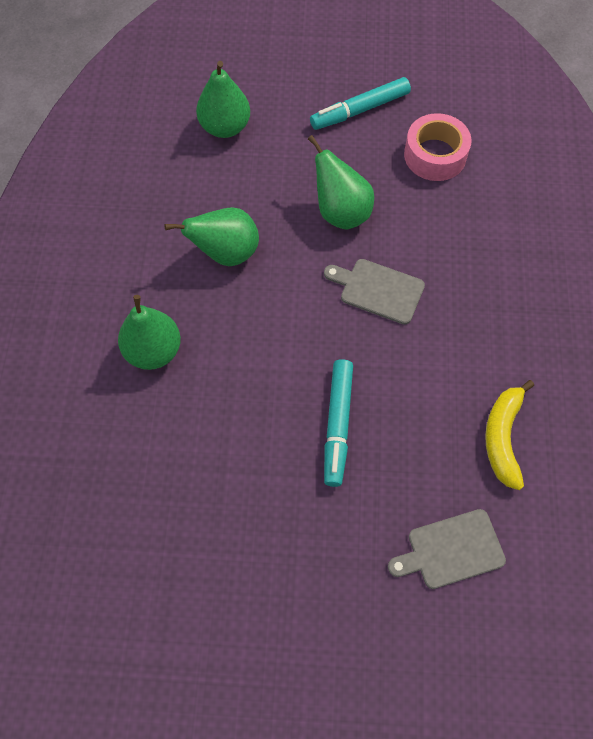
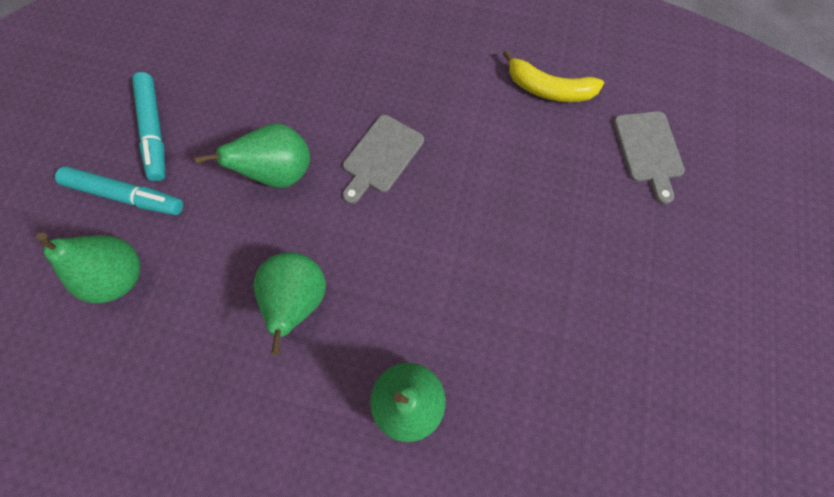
camera: 80 degrees left, 5 degrees up
(337, 425) = (522, 220): turquoise marker -> turquoise marker (126, 196)
(435, 155) = (238, 76): pink tape -> none

